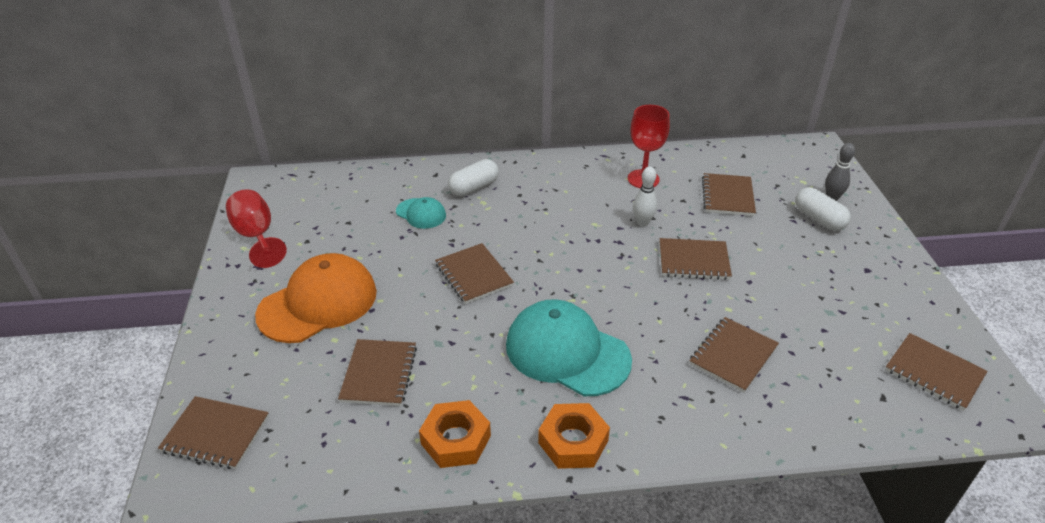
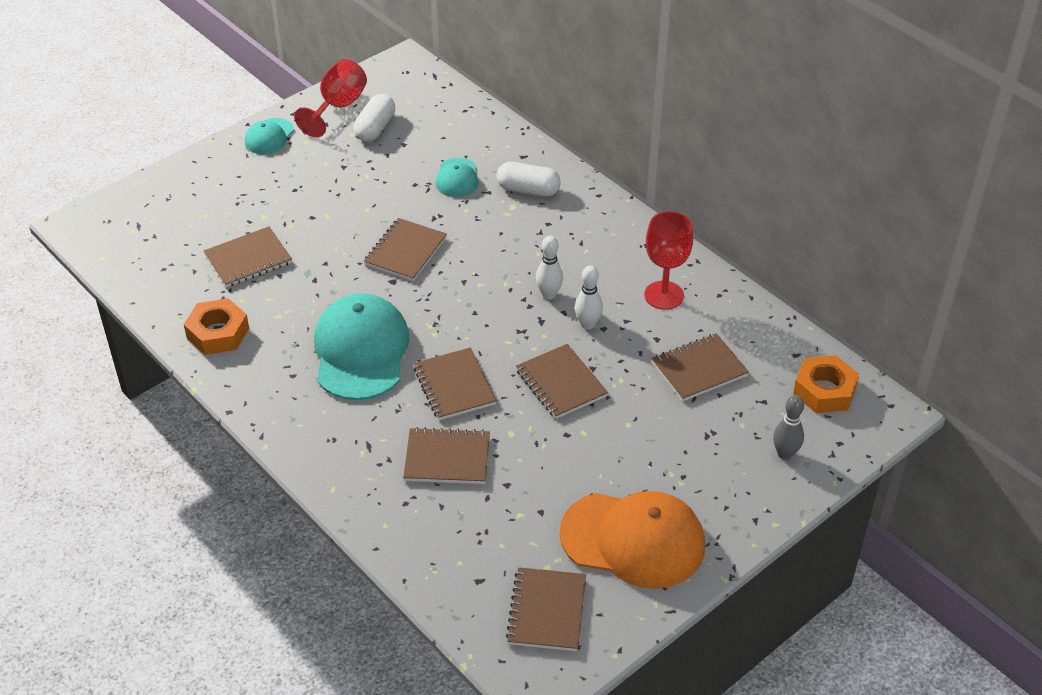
camera: 55 degrees right, 5 degrees up
(216, 434) = (131, 214): brown notebook -> brown notebook (454, 386)
(237, 291) = (269, 137): none -> turquoise cap
(318, 303) = (294, 185): orange cap -> orange cap (633, 540)
(573, 441) = (266, 397): orange nut -> orange nut (824, 390)
(595, 226) = (549, 294): none -> white bowling pin
(819, 219) = (730, 455): white capsule -> white capsule (375, 128)

